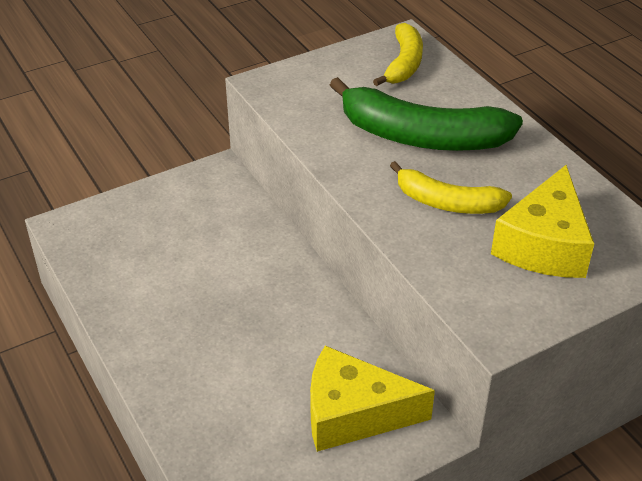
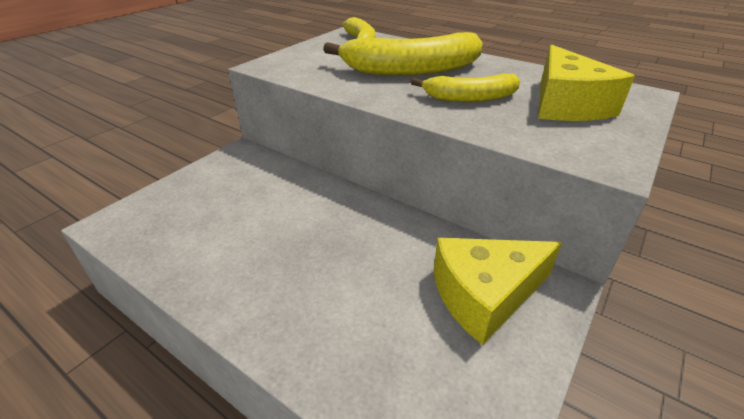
camera: 25 degrees left, 5 degrees down
(421, 137) = (411, 70): green banana -> yellow banana

